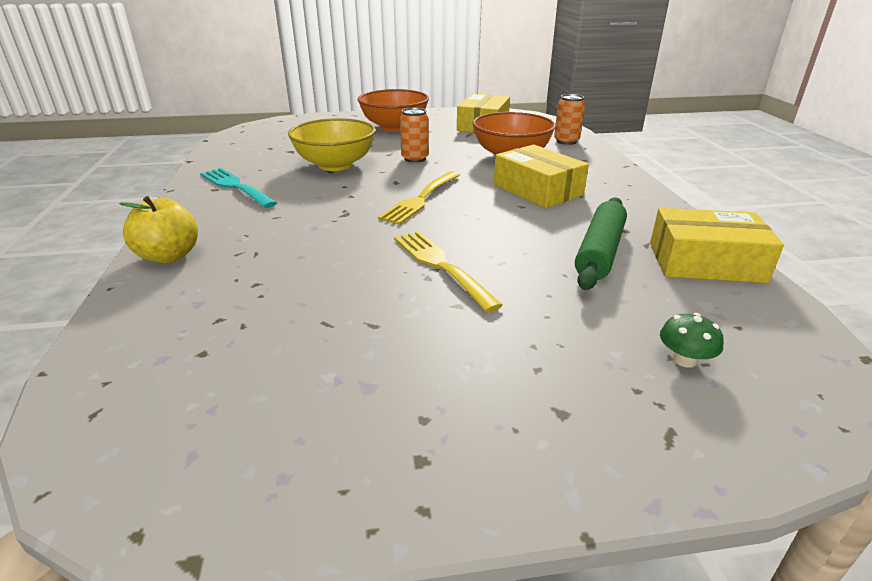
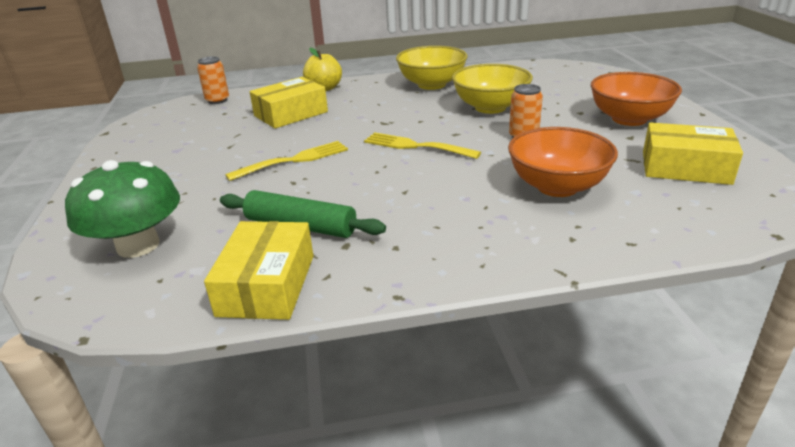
camera: 90 degrees right, 0 degrees up
(235, 186) = (431, 85): turquoise fork -> yellow bowl
(537, 190) = (449, 200): yellow box -> yellow box (291, 114)
(566, 141) = (652, 228): orange can -> orange can (217, 100)
(684, 360) = (138, 245): green mushroom -> green mushroom, size x2.47

